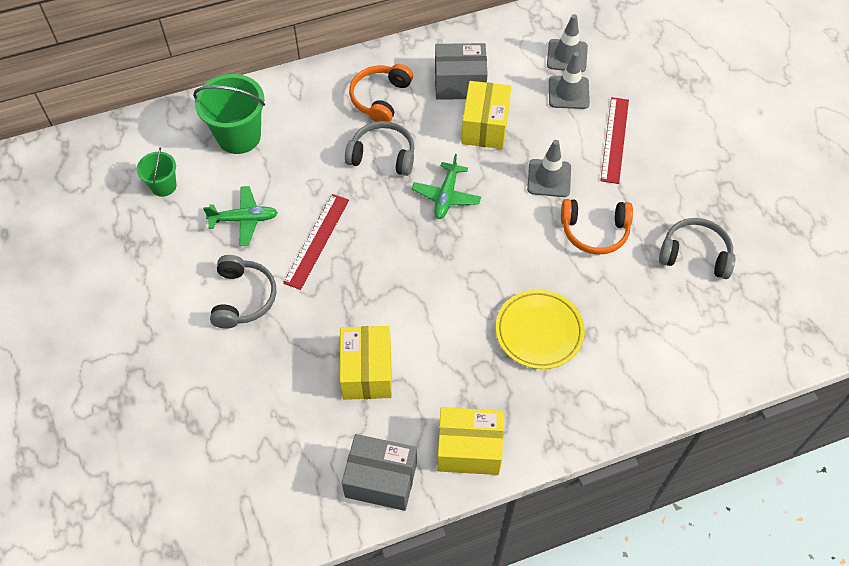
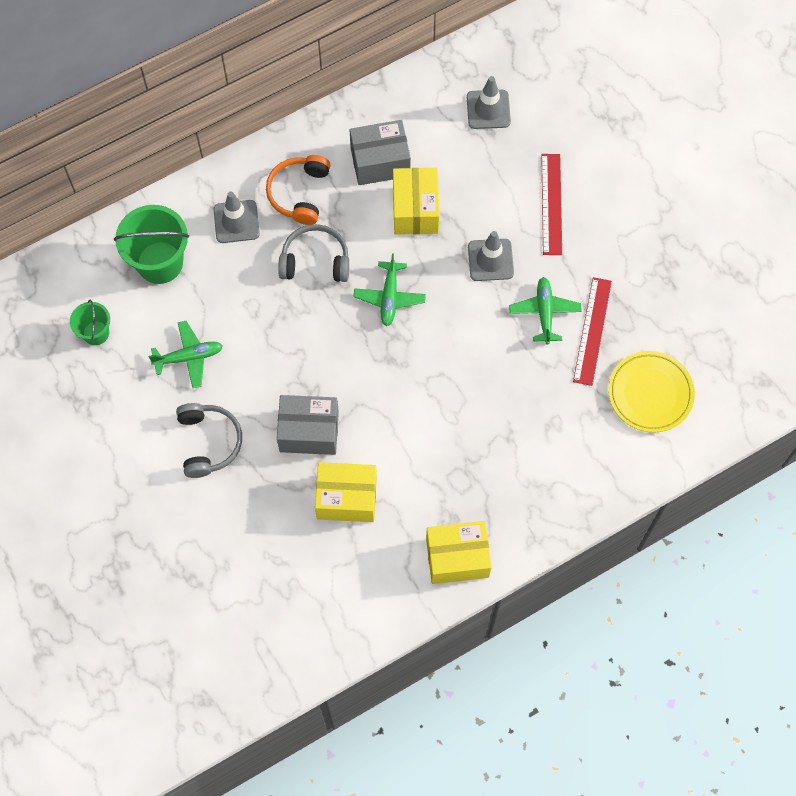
camera: 10 degrees left, 10 degrees up
(317, 241) = (268, 368): red ruler -> red ruler (592, 331)
(367, 372) = (346, 498): yellow box -> yellow box turned 75 degrees counterclockwise
(381, 479) = (381, 601): grey box -> grey box (309, 431)
(539, 332) = (505, 429): yellow plate -> yellow plate (650, 393)
(568, 92) = (496, 155): grey traffic cone -> grey traffic cone (236, 221)
(594, 231) = (544, 312): orange headphones -> green plane
(695, 254) = (646, 322): grey headphones -> none

